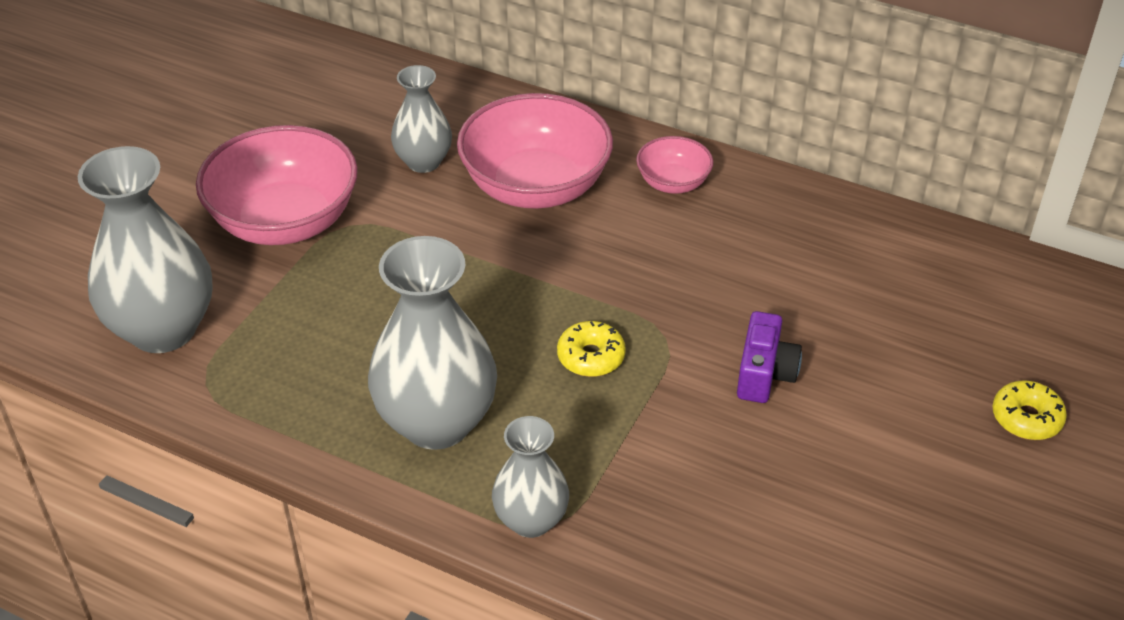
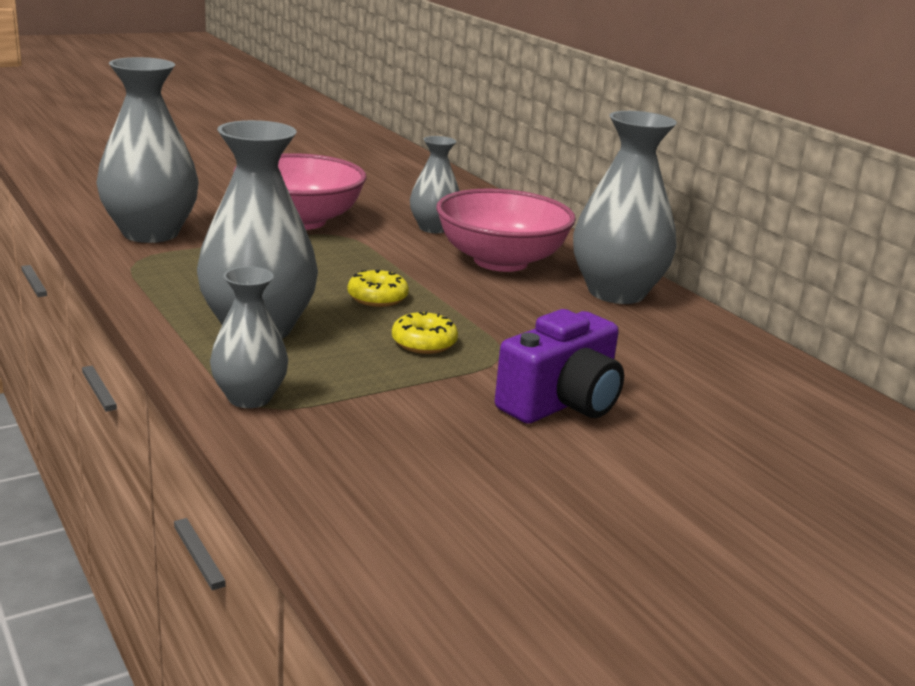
camera: 30 degrees right, 20 degrees down
(673, 183) = (616, 292): pink bowl -> grey vase
(764, 374) = (561, 403): purple camera -> purple camera, size x1.51
(1026, 418) = (804, 526): yellow donut -> yellow donut (377, 298)

